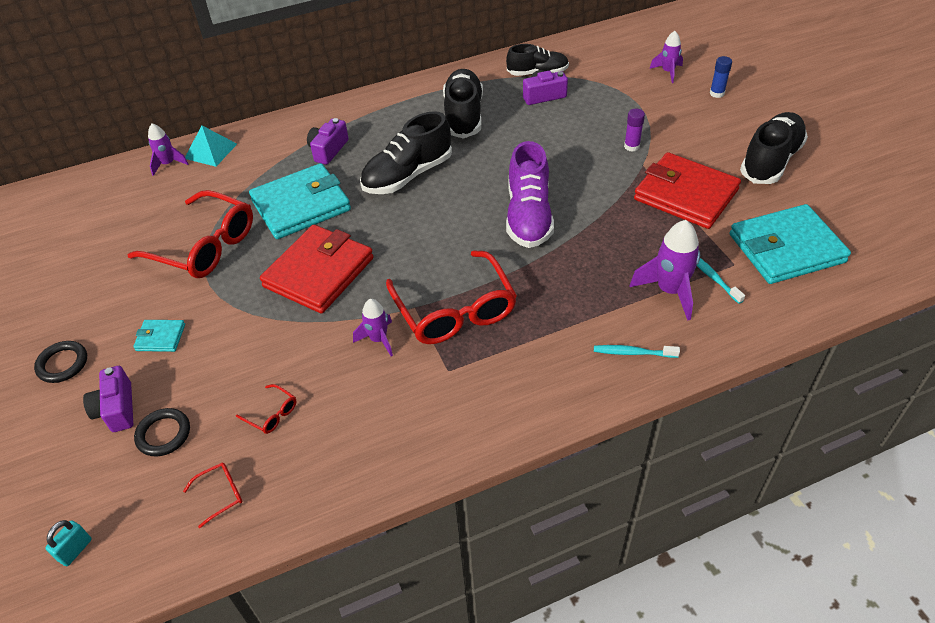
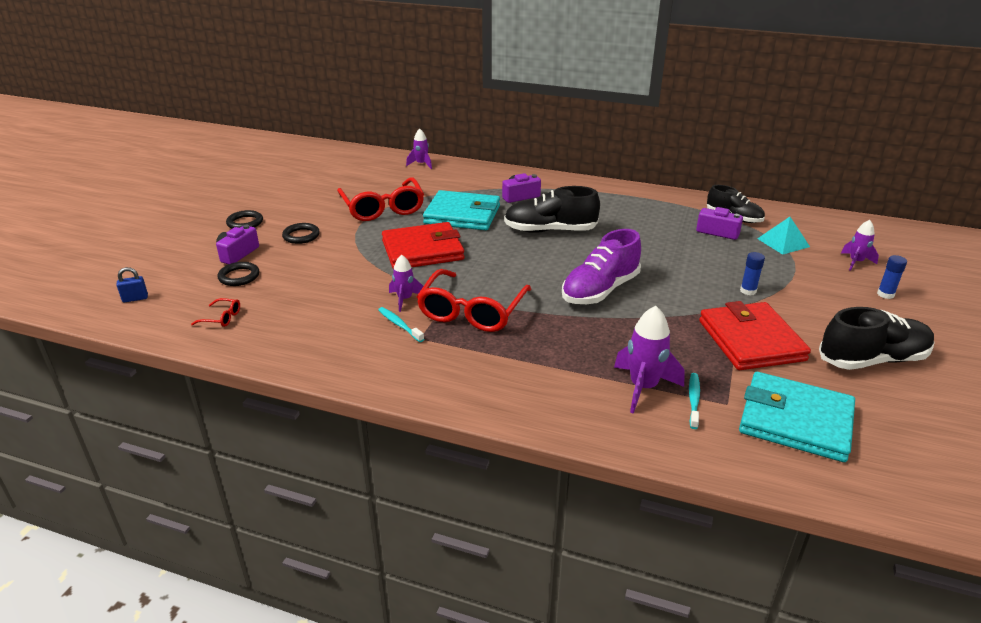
camera: 40 degrees right, 15 degrees down
(75, 550) = (135, 298): turquoise padlock -> blue padlock
(160, 337) = (301, 236): turquoise wallet -> black ring
(211, 151) = (452, 168): turquoise pyramid -> turquoise pyramid (783, 242)
(271, 414) = (298, 299): red glasses -> none
(463, 116) = (638, 217): black shoe -> none
(631, 146) = (748, 291): purple glue stick -> blue glue stick
(633, 353) = (557, 404): turquoise toothbrush -> turquoise toothbrush (400, 325)

